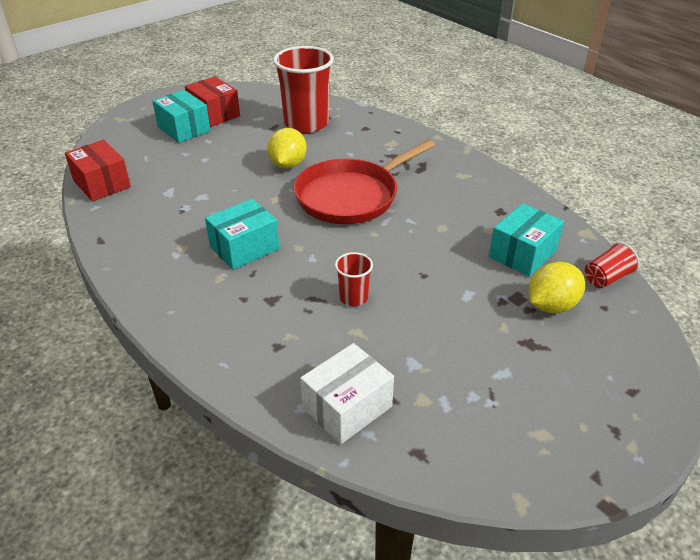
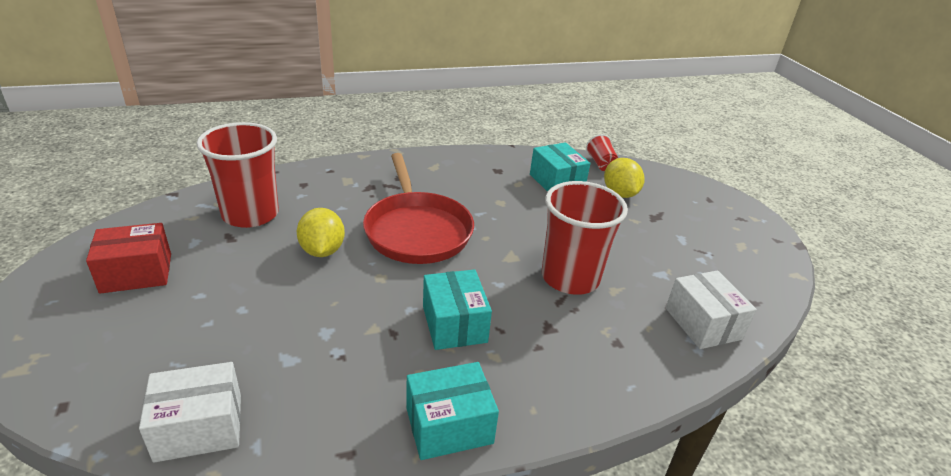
camera: 70 degrees left, 5 degrees down
(102, 184) = (199, 427): red box -> white box
(184, 129) = (141, 309): turquoise box -> turquoise box (449, 425)
(288, 165) = (322, 250): yellow lemon -> yellow lemon turned 45 degrees clockwise
(353, 298) = (570, 278): red cup -> red cup, size x2.16

